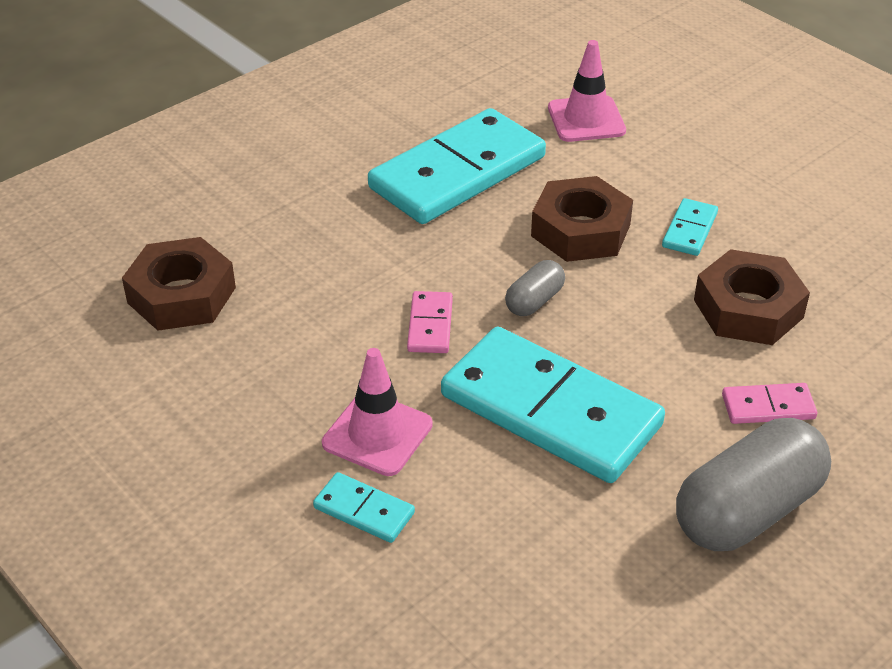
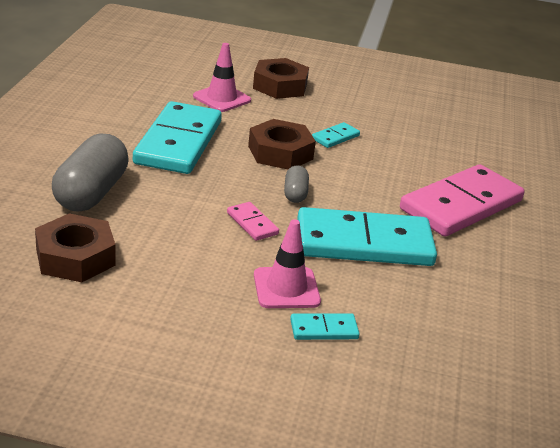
camera: 40 degrees left, 10 degrees down
(689, 230) = (335, 137): turquoise domino -> turquoise domino turned 60 degrees clockwise
(747, 511) = (504, 254): grey capsule -> grey capsule (91, 193)
(748, 308) = (403, 165): brown nut -> brown nut (280, 86)
(768, 407) = (461, 205): pink domino -> pink domino, size x2.36

